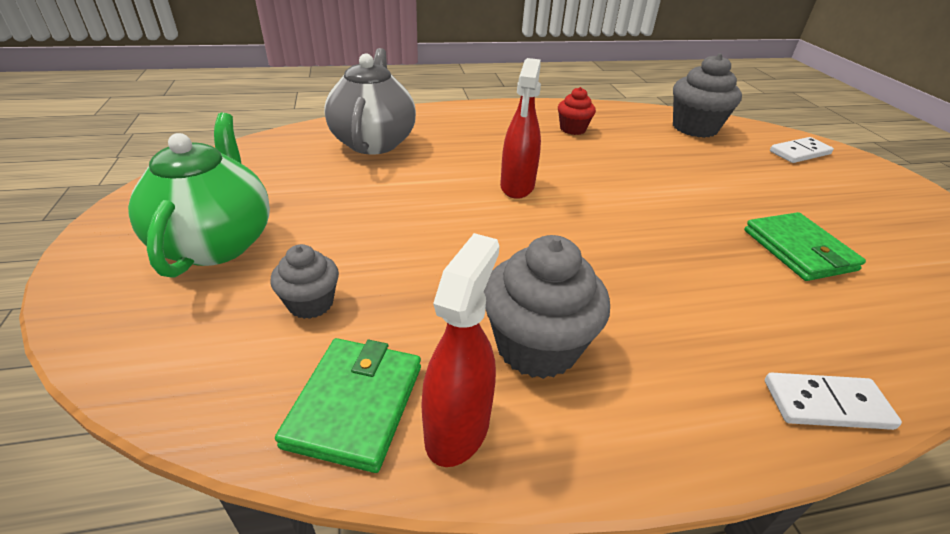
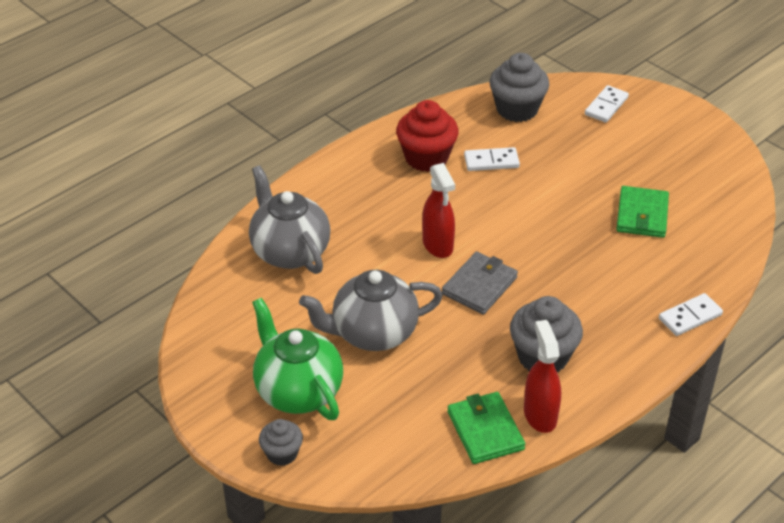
camera: 30 degrees left, 5 degrees up
(311, 303) = (404, 396): grey cupcake -> grey cupcake (282, 453)
(361, 228) = (373, 333): none -> grey teapot
(527, 235) = (479, 285): none -> grey wallet
(572, 129) = (426, 158): red cupcake -> red cupcake, size x1.75
(637, 150) = (491, 161): none -> white domino
(799, 250) = (642, 215): green wallet -> green wallet turned 60 degrees clockwise

